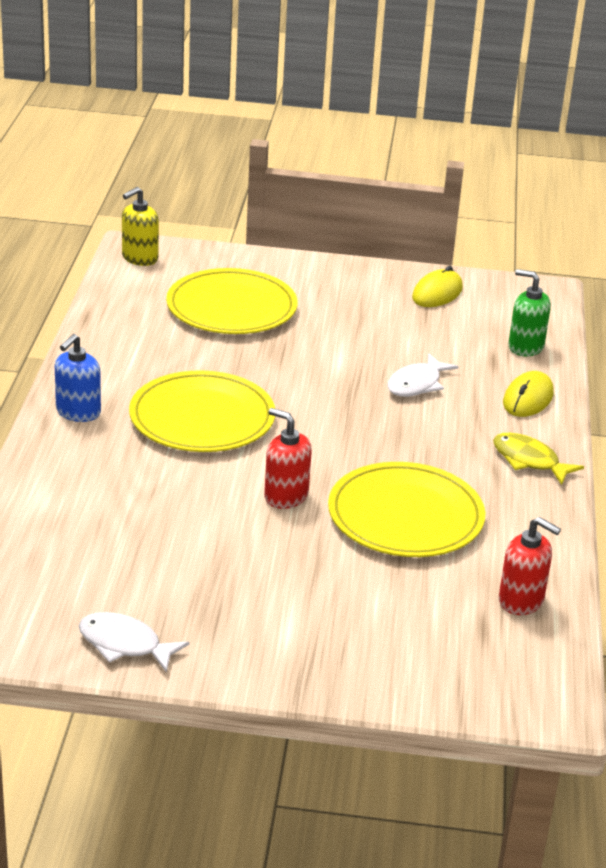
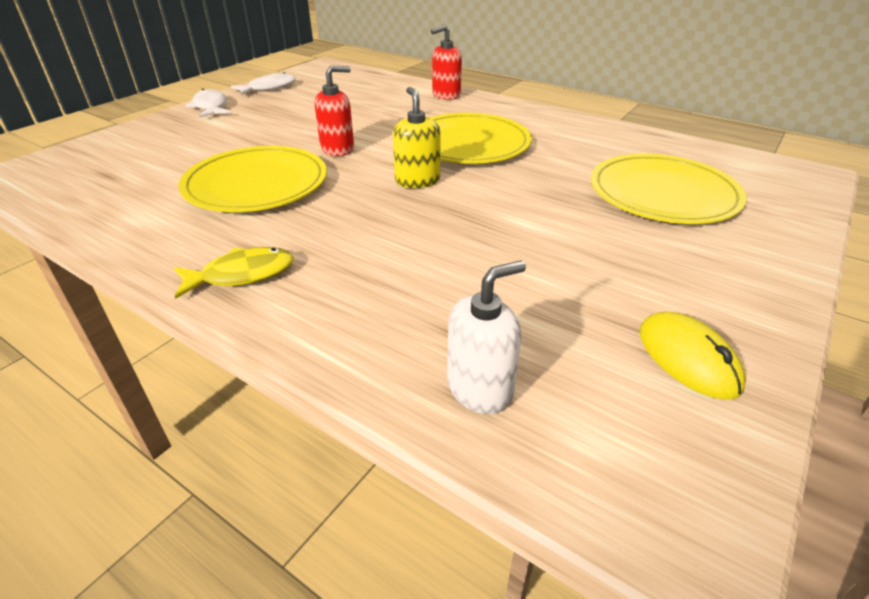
camera: 120 degrees right, 5 degrees up
(78, 412) = (507, 110): blue soap dispenser -> none
(139, 258) = (783, 172): yellow soap dispenser -> yellow soap dispenser (417, 181)
(417, 384) = (446, 254): white fish -> white fish (211, 107)
(521, 601) = (99, 198): red soap dispenser -> red soap dispenser (446, 95)
(525, 347) = (480, 388): green soap dispenser -> white soap dispenser
(528, 398) = (350, 327): yellow mouse -> none

